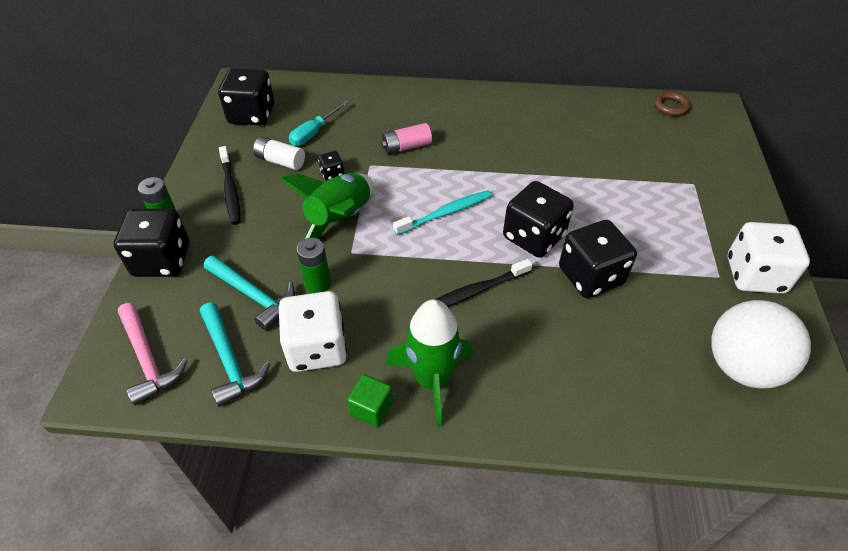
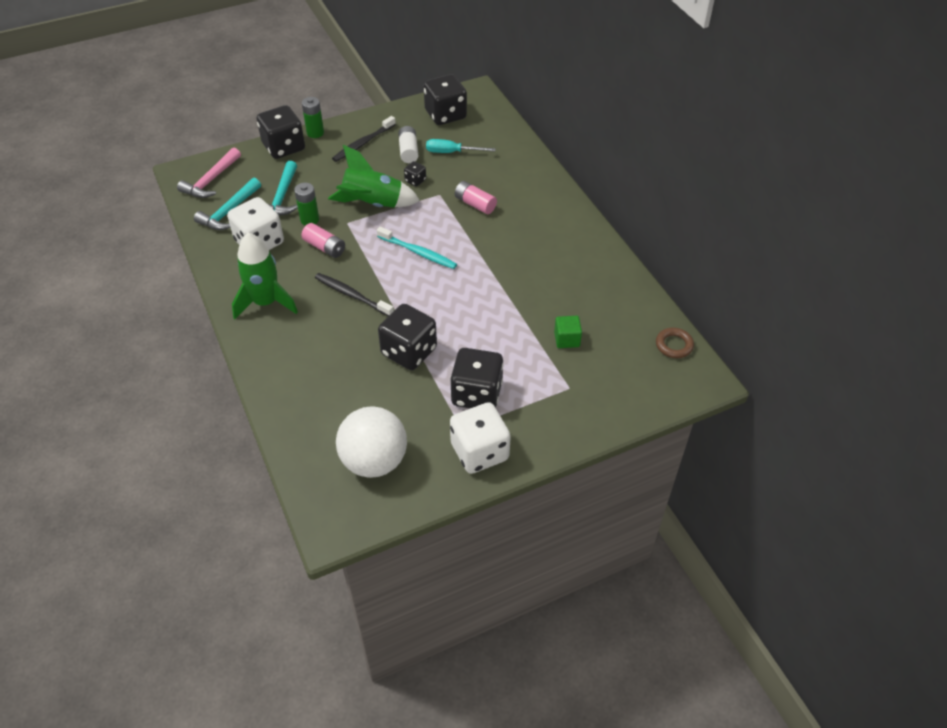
camera: 60 degrees right, 0 degrees up
(371, 408) = (230, 284): green cube -> green cube (567, 339)
(377, 287) = (324, 247): none -> pink battery
(533, 237) = (428, 307): black dice -> black dice (476, 394)

